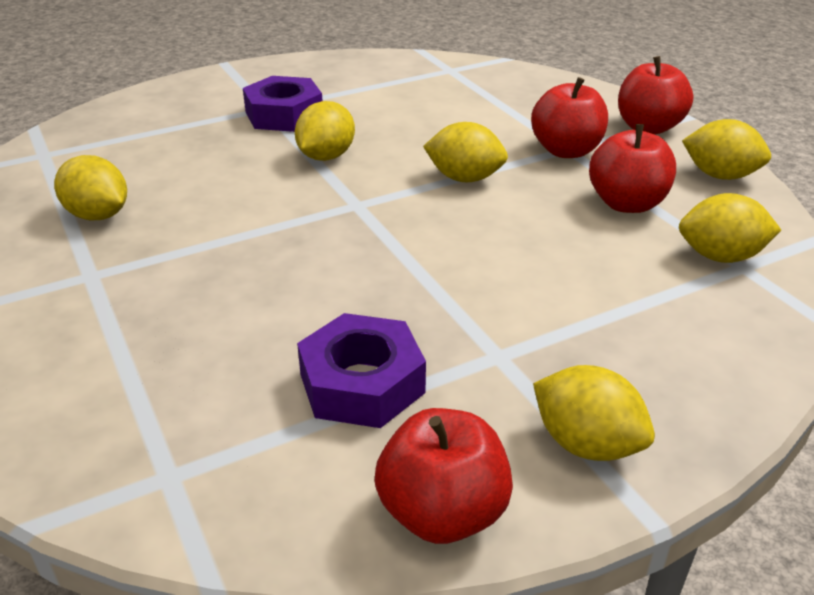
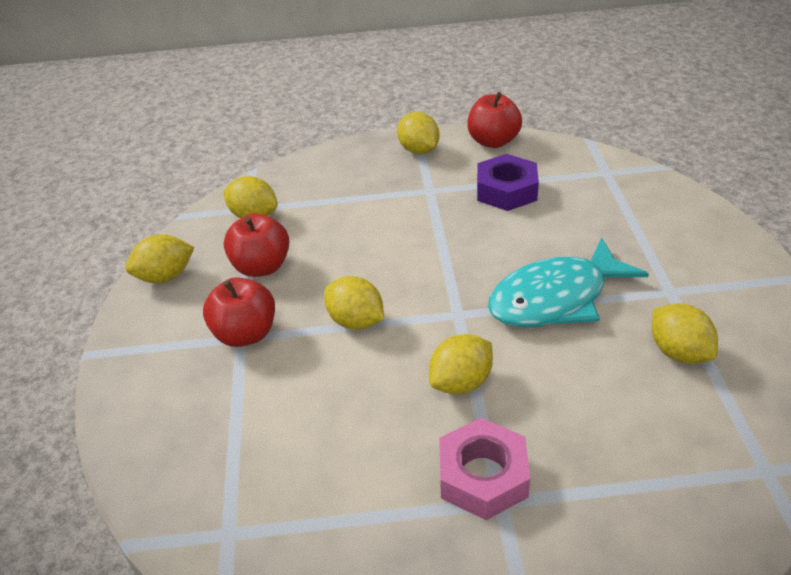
camera: 155 degrees left, 5 degrees up
(243, 239) = (556, 298): none -> turquoise fish
(284, 115) = (482, 476): purple nut -> pink nut
(648, 127) = (143, 347): red apple -> none
(720, 175) = (165, 276): yellow lemon -> yellow lemon turned 75 degrees counterclockwise

